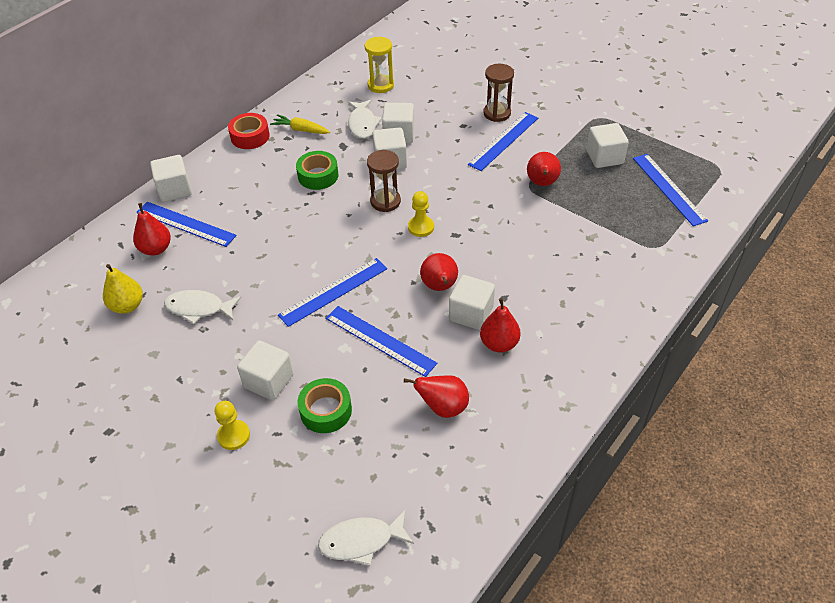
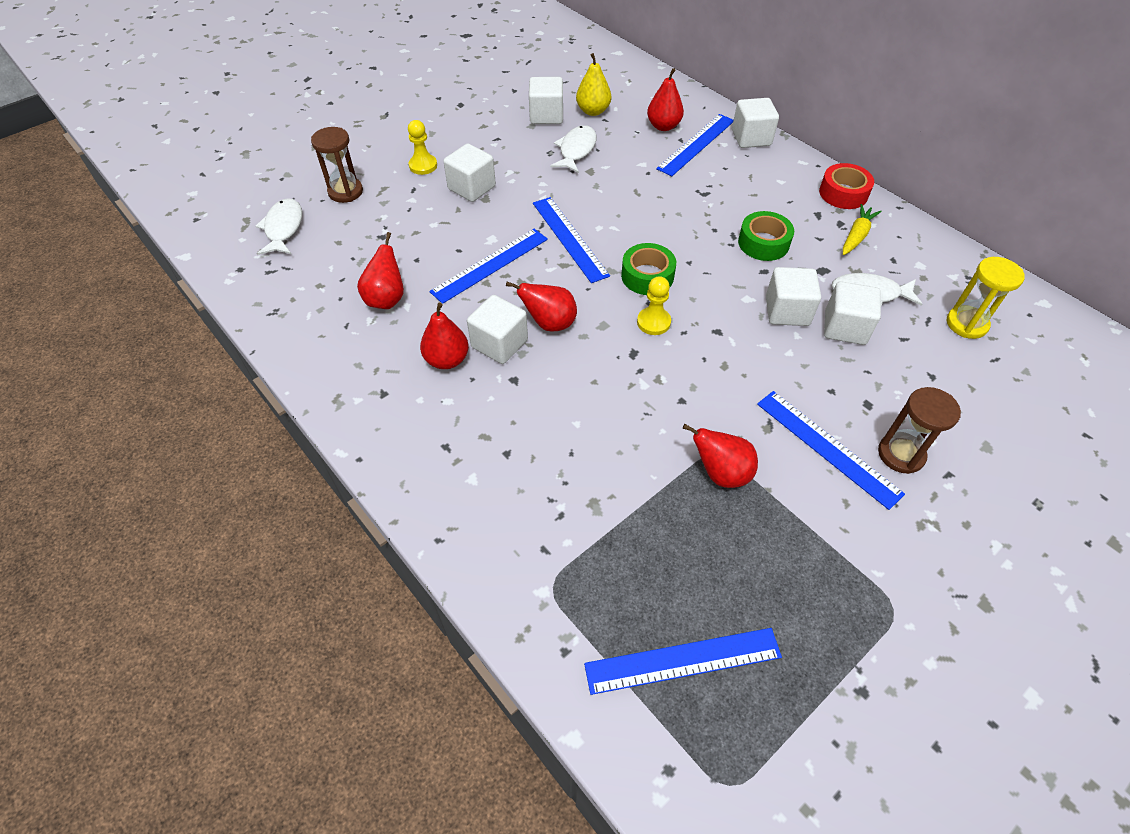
camera: 100 degrees right, 5 degrees up
(326, 410) = (422, 220): green tape -> green tape (647, 276)
(385, 201) = (707, 296): brown hourglass -> brown hourglass (345, 192)
(604, 157) = (777, 582): white cube -> white cube (546, 116)

